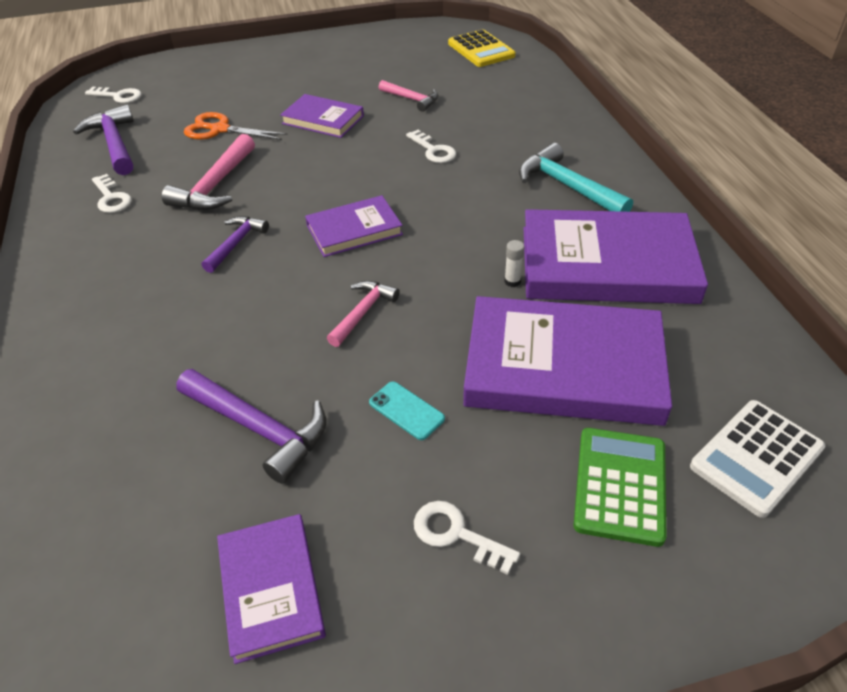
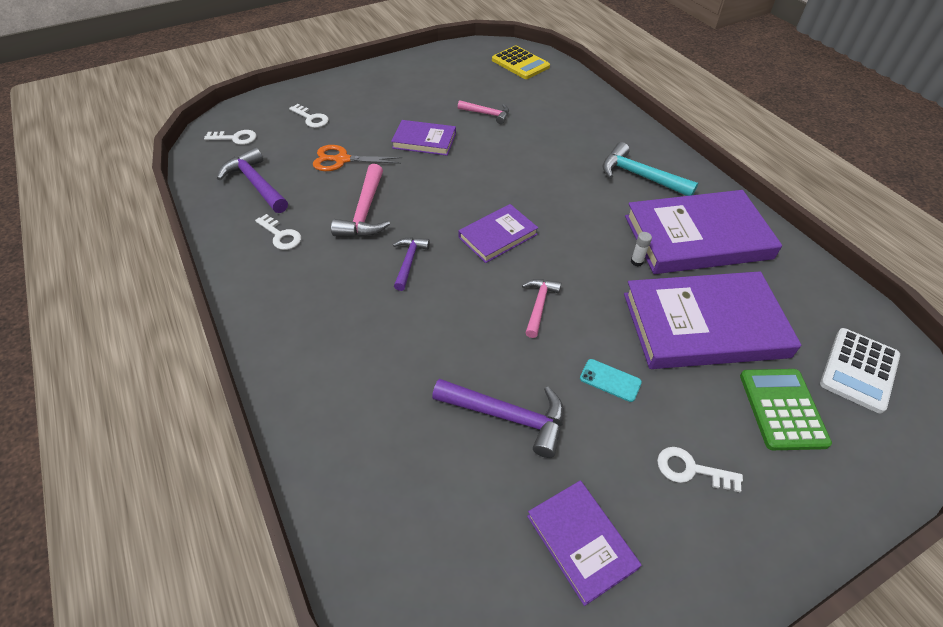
camera: 15 degrees left, 5 degrees up
(433, 150) = (526, 158): white key -> white key (311, 118)

